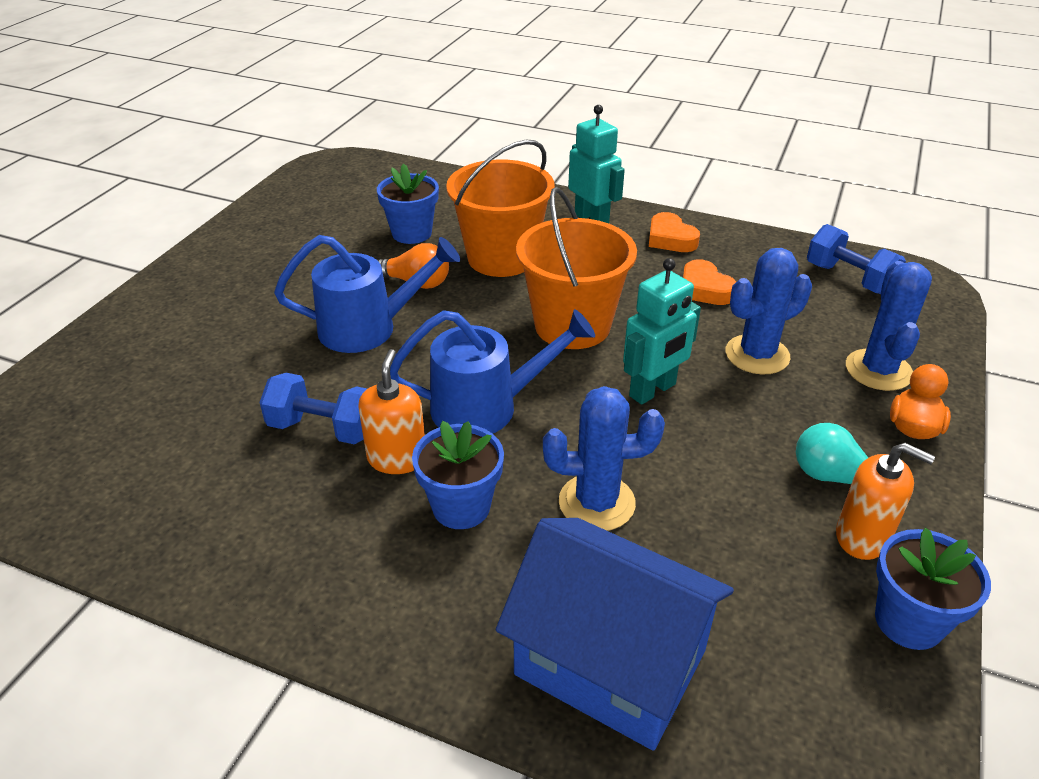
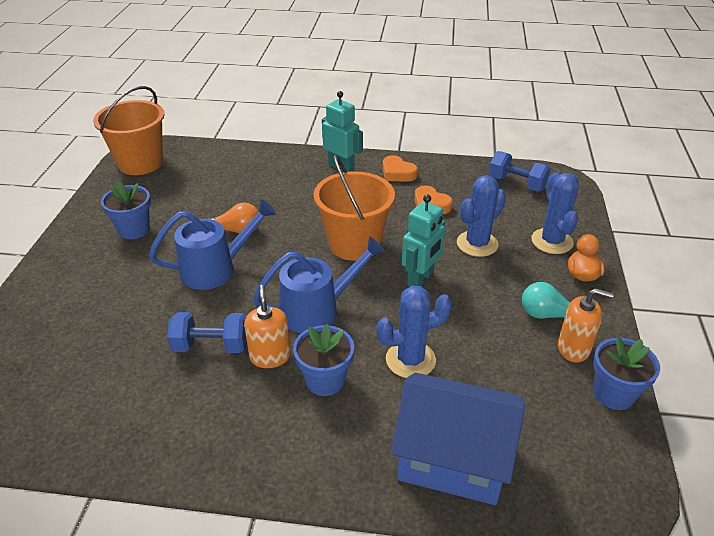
camera: 15 degrees left, 0 degrees up
(411, 233) = (220, 195): blue flower pot -> blue flower pot (134, 230)
(501, 258) = (290, 203): orange bucket -> orange bucket (140, 163)

